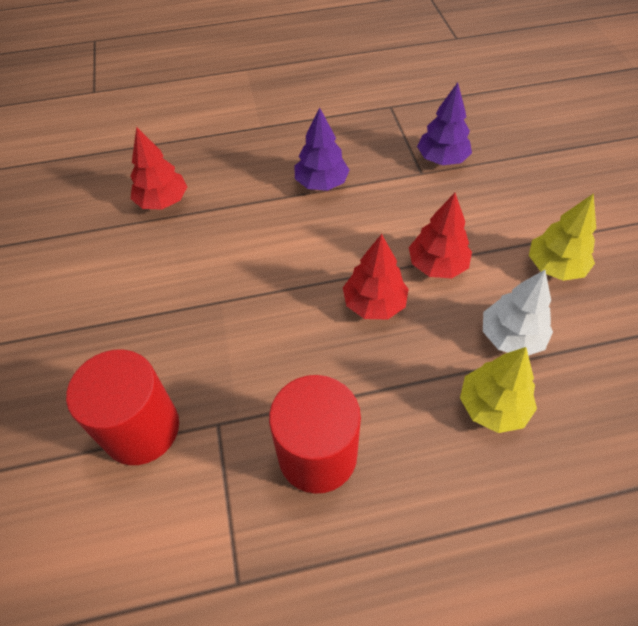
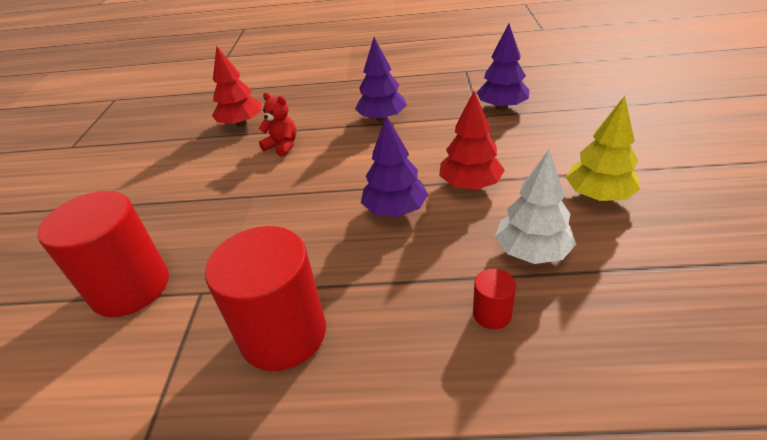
camera: 15 degrees right, 15 degrees down
(225, 231) = (282, 146): none -> red teddy bear
(374, 304) = (395, 210): red tree -> purple tree
(492, 406) = (492, 314): yellow tree -> red cylinder

